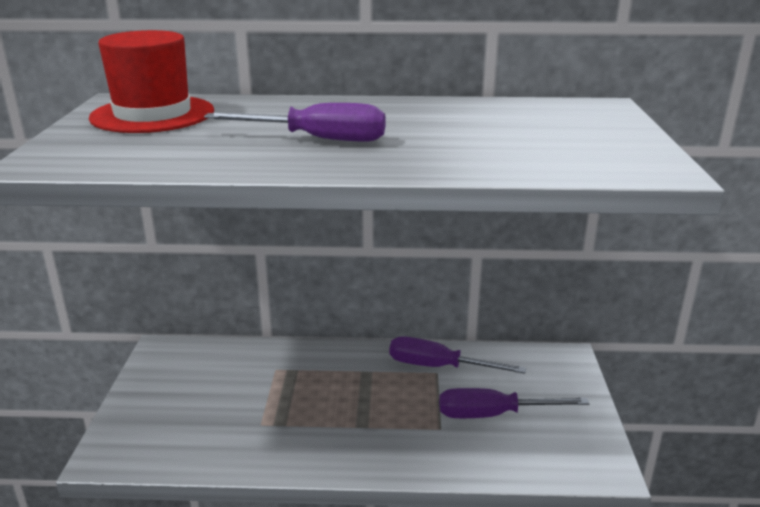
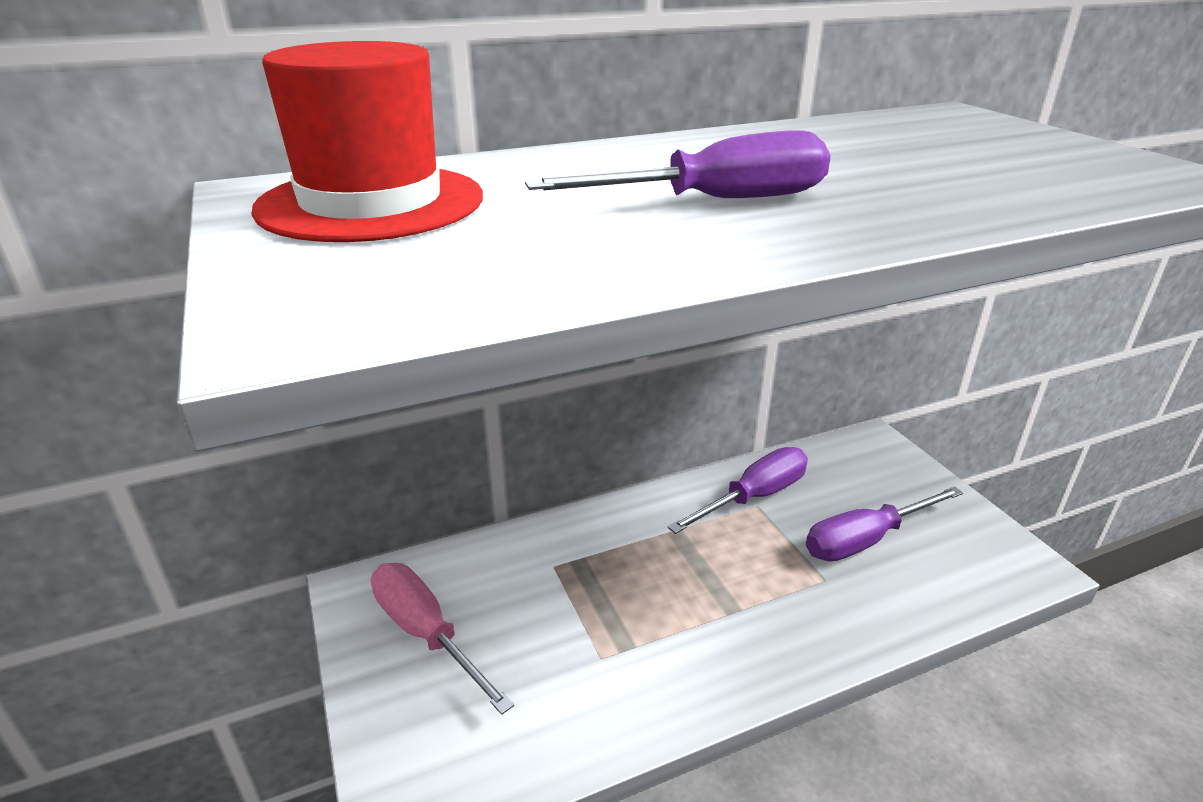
camera: 25 degrees left, 5 degrees up
(178, 382) = (426, 634): none -> pink screwdriver
(439, 367) = (753, 497): purple screwdriver -> purple screwdriver turned 150 degrees clockwise

